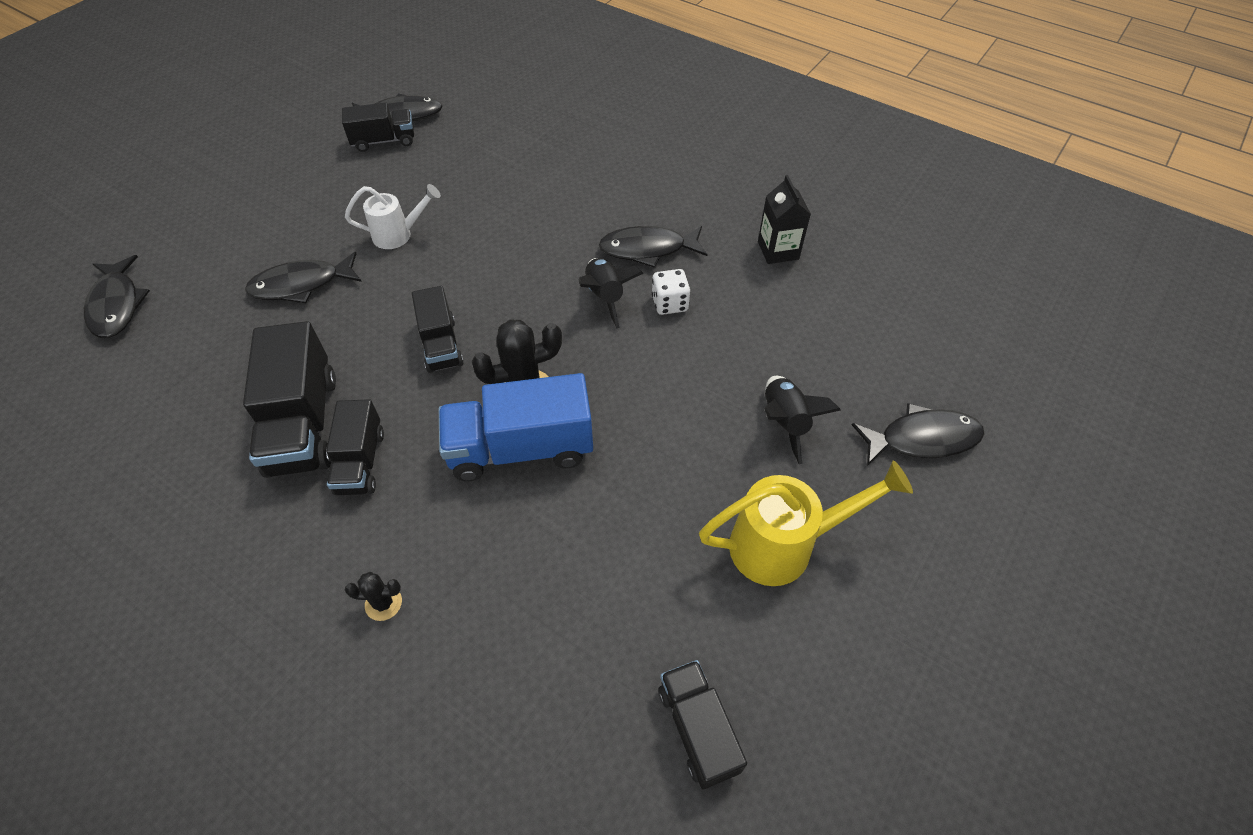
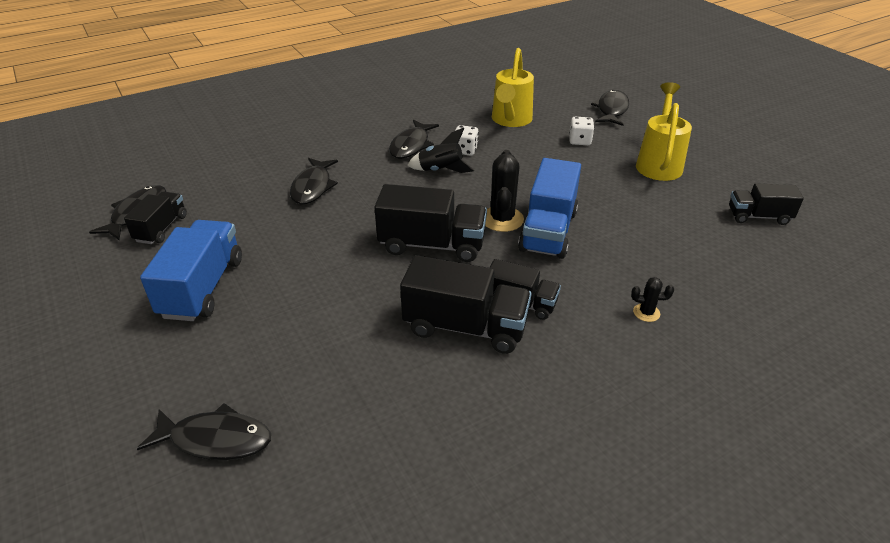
camera: 65 degrees left, 15 degrees down
(301, 285) = (304, 305): black fish -> black fish (313, 187)
(305, 208) = (202, 288): none -> blue truck
(383, 603) = (646, 313): black cactus -> black cactus turned 75 degrees clockwise
(399, 235) = (293, 242): white watering can -> none
(441, 345) = (432, 245): black truck -> black truck, size x1.64
(778, 250) = (451, 107): black carton -> none
(785, 422) = (580, 141): black rocket -> white dice
(786, 324) = (510, 121): none -> yellow watering can

